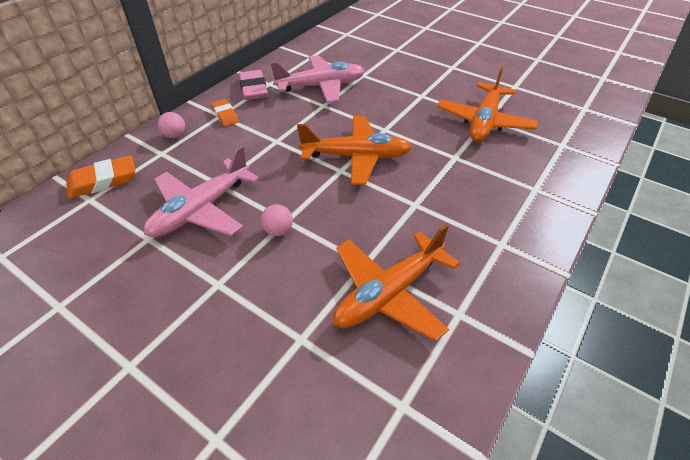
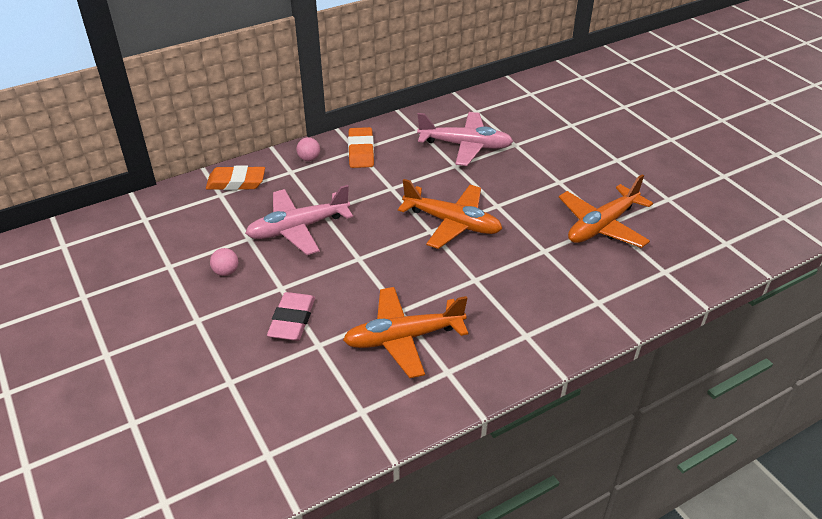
camera: 25 degrees right, 5 degrees down
(225, 115) = (361, 151): orange eraser -> orange eraser, size x1.54
(253, 89) = (400, 132): pink eraser -> pink eraser (292, 320)
(278, 230) = (347, 264): pink ball -> pink ball (226, 272)

